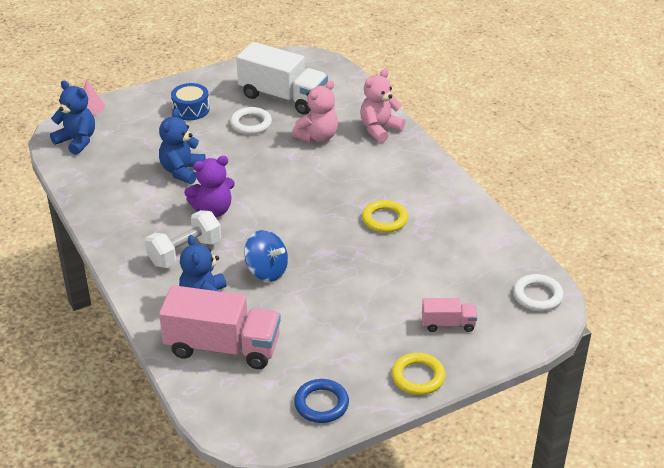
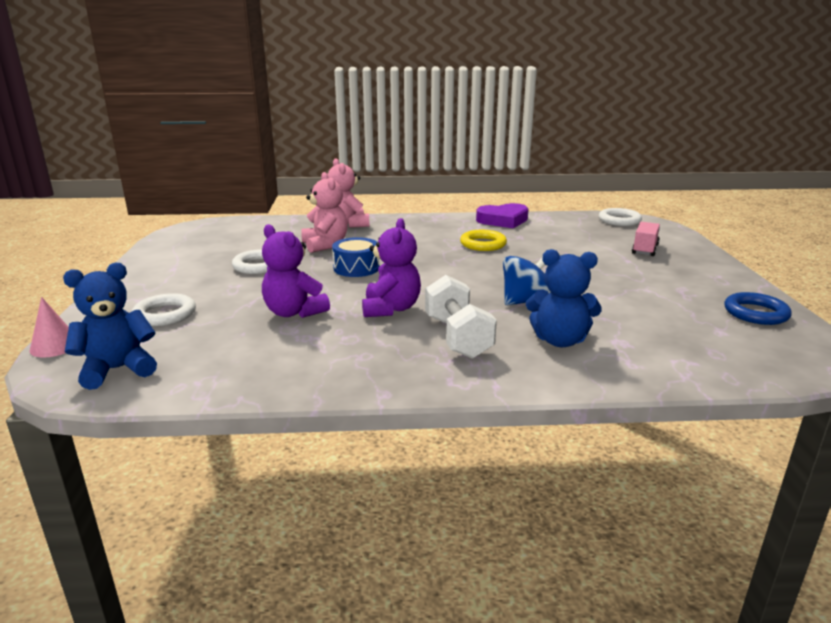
camera: 65 degrees left, 15 degrees down
(149, 123) = (165, 314): none -> white ring
(182, 171) = (294, 312): blue teddy bear -> purple teddy bear
(191, 109) = (180, 288): blue drum -> blue drum (356, 268)
(223, 347) = (652, 345): pink truck -> none
(283, 97) = (236, 246): white truck -> none
(418, 377) = (715, 270): yellow ring -> none
(468, 215) = (503, 220): none -> purple heart

